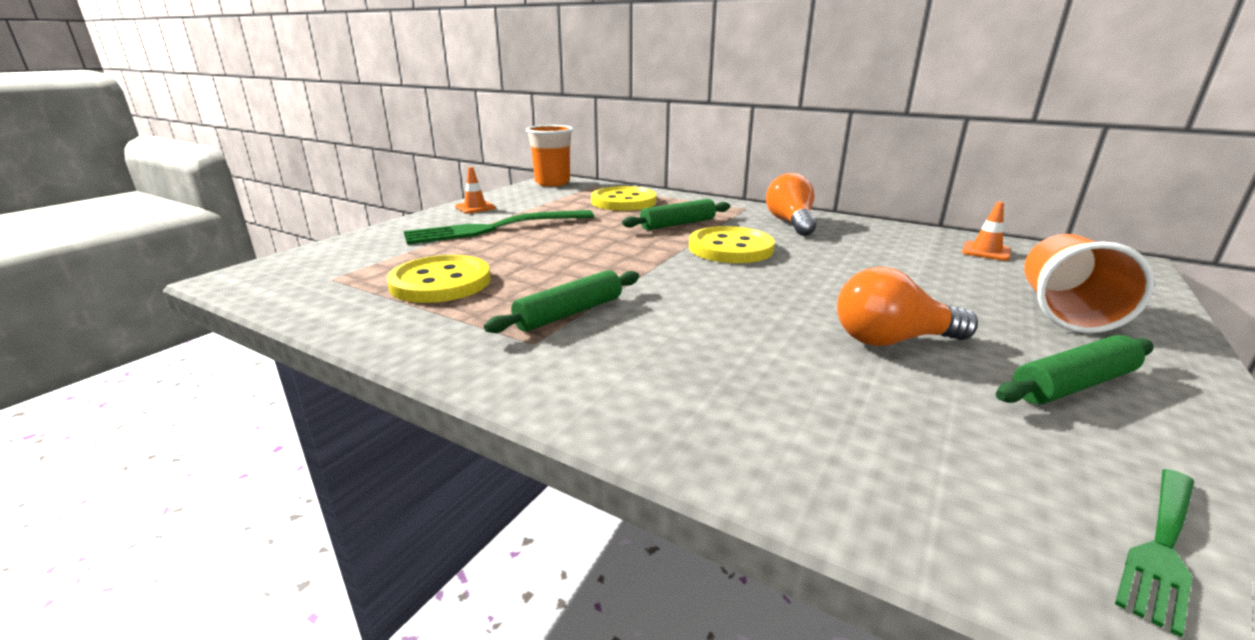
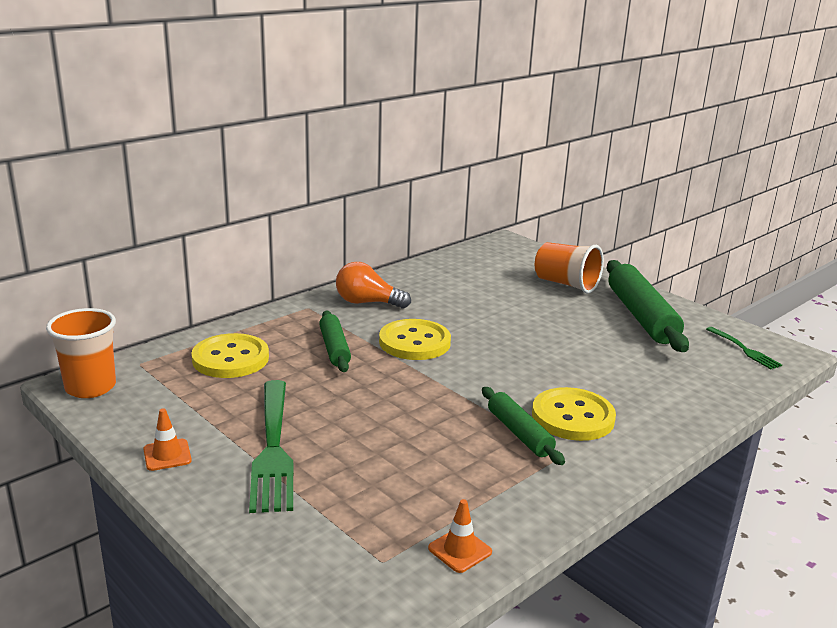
camera: 75 degrees left, 0 degrees up
(440, 282) = (428, 490): yellow button -> yellow button (572, 417)
(891, 340) = (589, 339): orange light bulb -> none
(986, 251) = (470, 265): orange traffic cone -> orange traffic cone (460, 550)
(1072, 385) = (641, 316): green rolling pin -> green rolling pin, size x1.74

